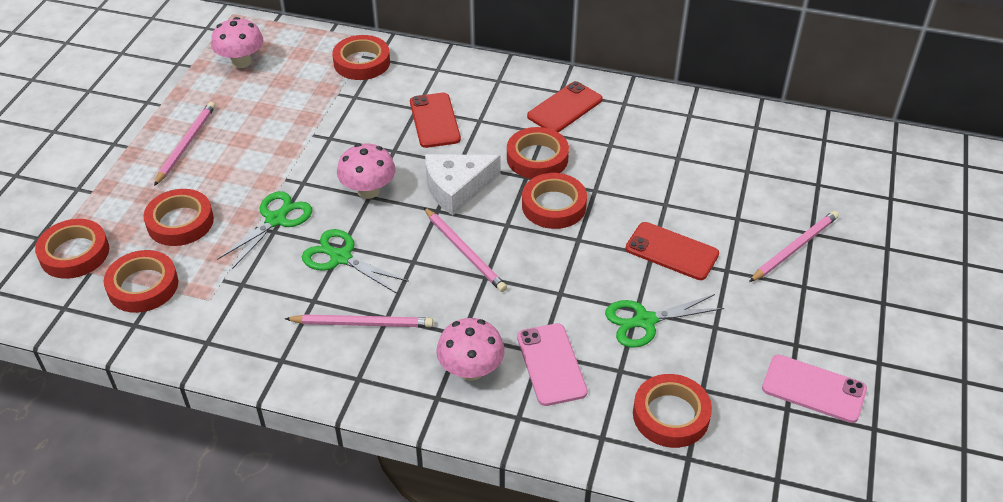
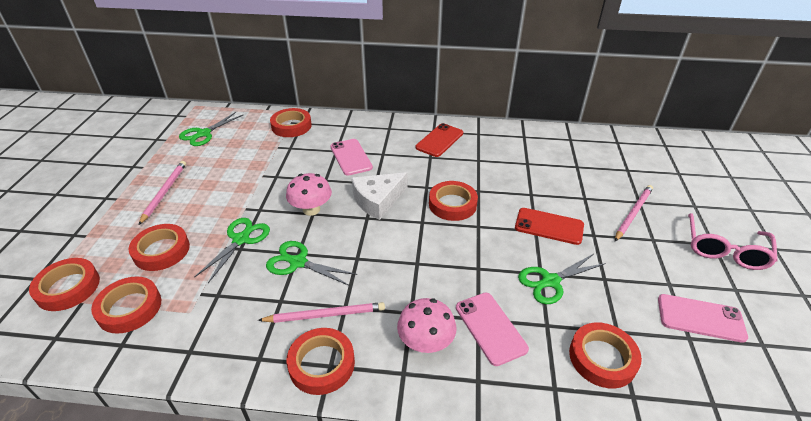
camera: 10 degrees left, 5 degrees down
(241, 62) = (204, 133): pink mushroom -> green scissors
(434, 120) = (351, 157): red phone -> pink phone
(465, 252) = (395, 245): pink pencil -> none
(537, 158) = (430, 174): red tape -> red tape (322, 364)
(894, 312) = (724, 250): none -> pink glasses

